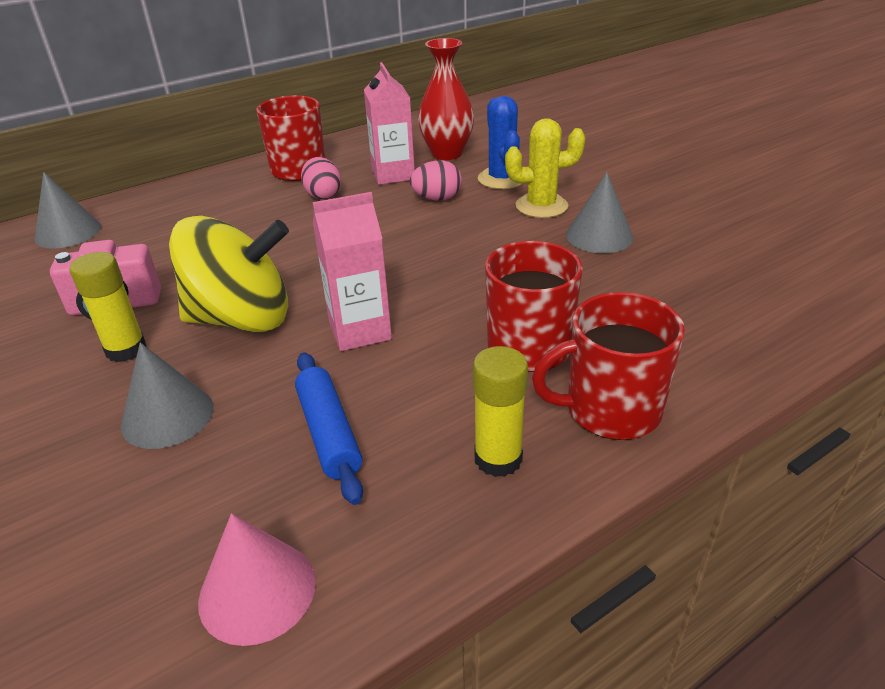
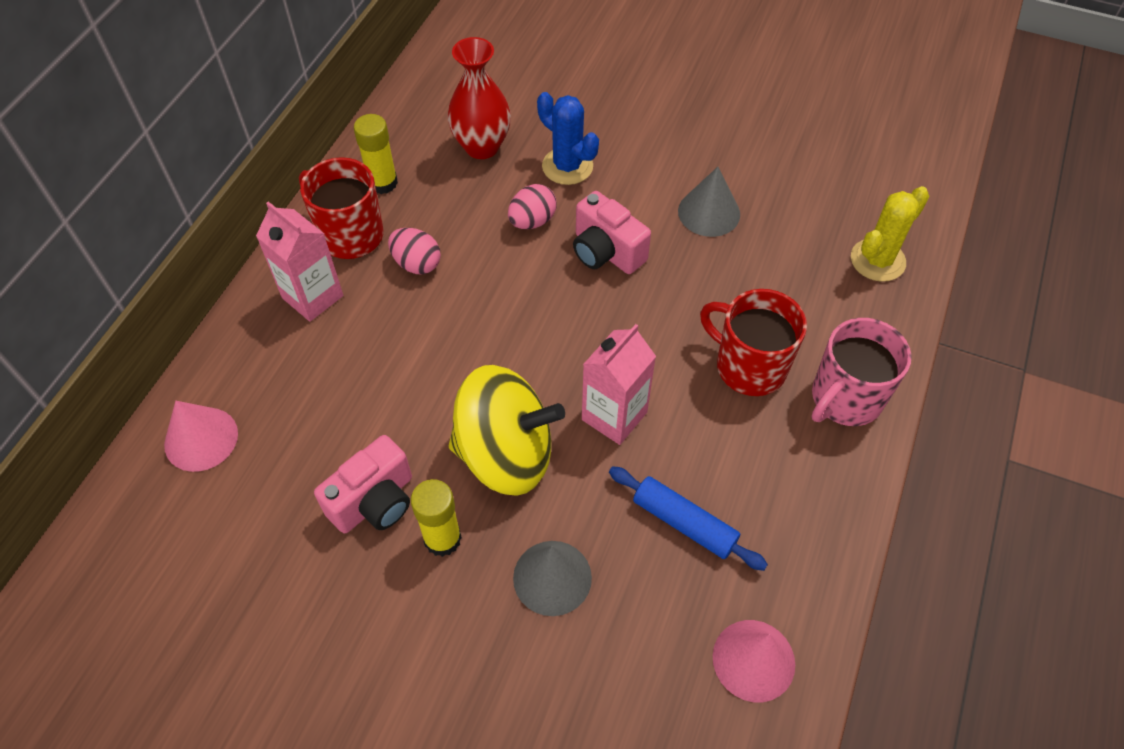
camera: 35 degrees left, 20 degrees up
(68, 232) = (201, 439): grey cone -> pink cone
(242, 319) = (506, 454): yellow spinning top -> yellow spinning top turned 45 degrees clockwise
(393, 174) = (457, 202): pink carton -> pink carton (312, 297)
(477, 232) = (606, 252): none -> pink camera
(498, 458) = (809, 479): yellow glue stick -> yellow glue stick (382, 183)
(541, 206) = (633, 192): yellow cactus -> yellow cactus (877, 260)
(610, 410) = (845, 398): red mug -> pink mug

